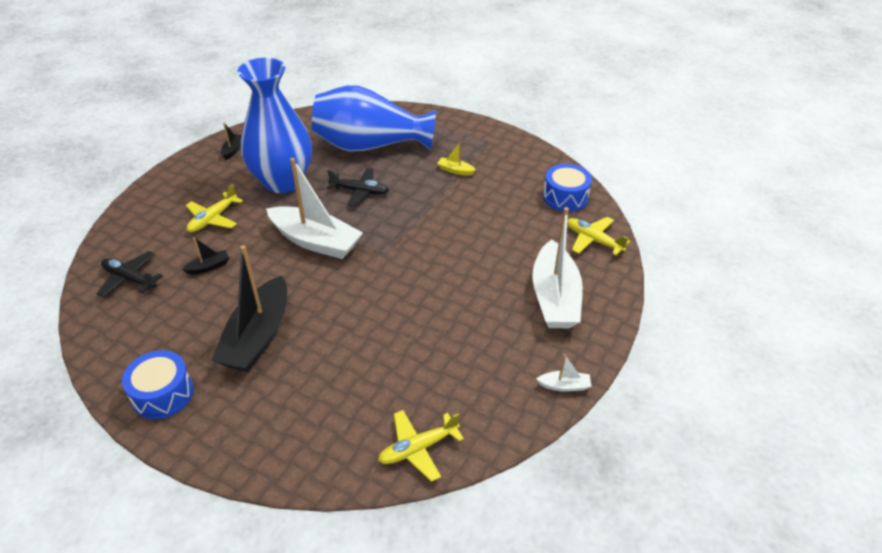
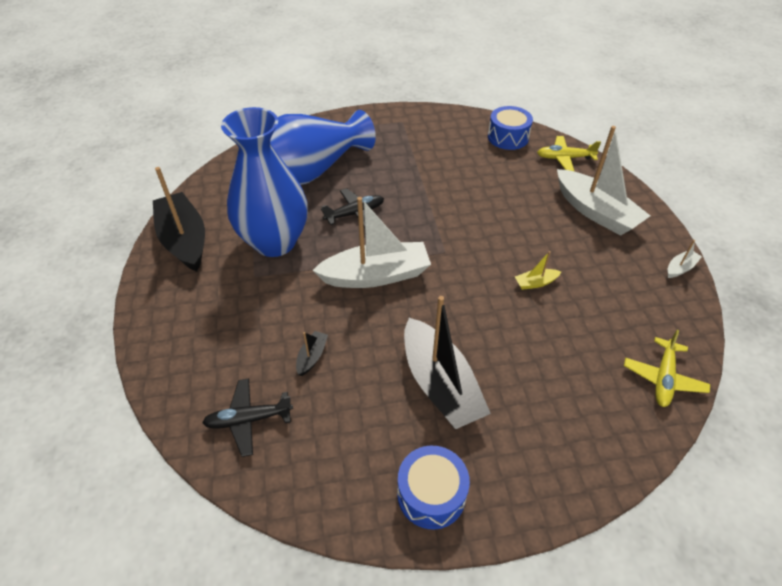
camera: 40 degrees left, 5 degrees up
(213, 219) = (254, 312): yellow plane -> none
(233, 150) = (184, 240): black boat -> black boat, size x2.39
(455, 170) = (407, 157): yellow boat -> yellow boat (535, 283)

